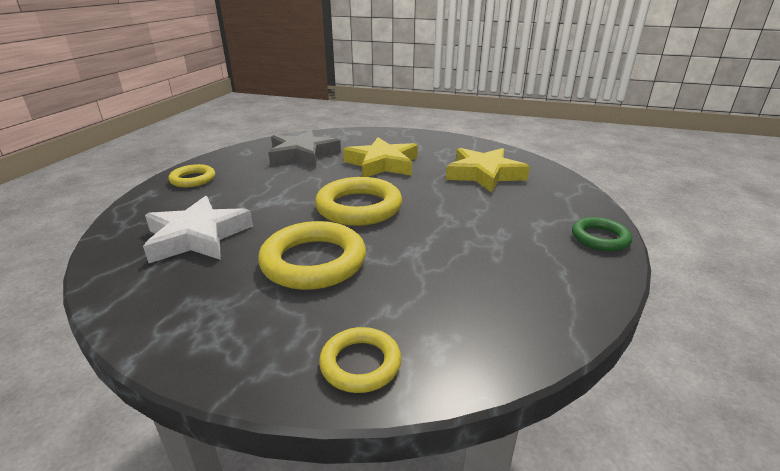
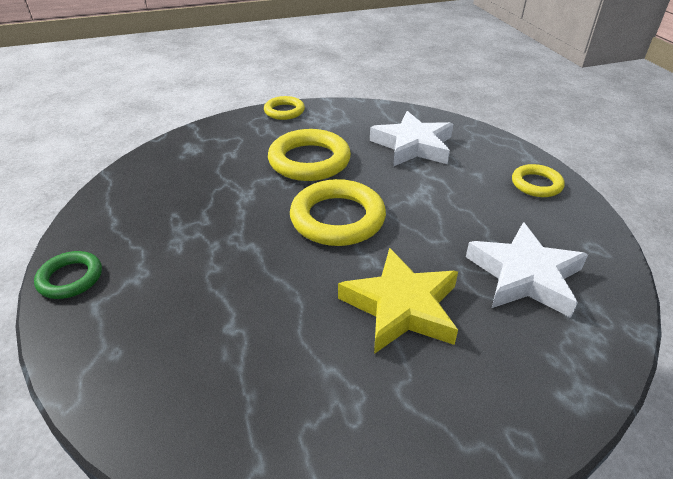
camera: 145 degrees right, 10 degrees up
(303, 154) = (524, 276): grey star -> white star
(360, 363) = (224, 130): yellow ring -> yellow ring (284, 111)
(484, 174) = (240, 352): yellow star -> none

